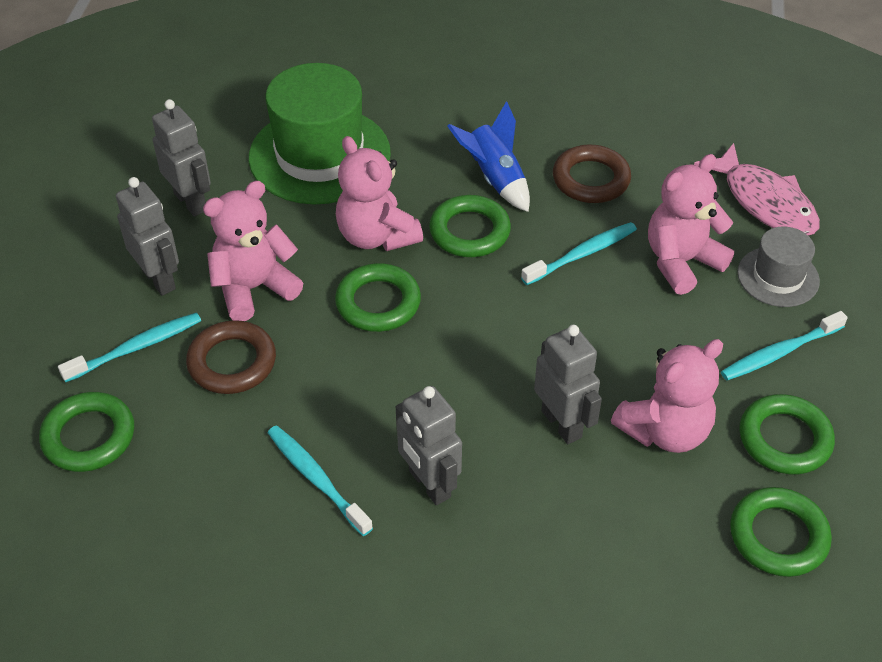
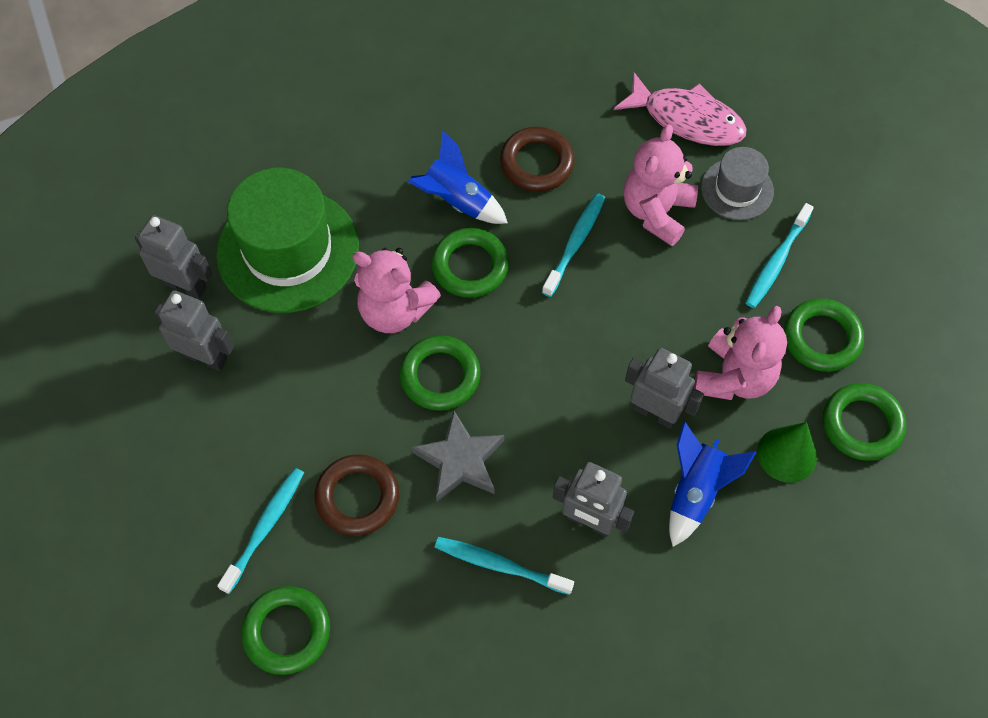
camera: 30 degrees left, 15 degrees up
(159, 279) = (235, 450): grey robot -> grey robot (185, 285)
(254, 288) = (325, 416): pink teddy bear -> none
(345, 377) = (460, 460): none -> grey star
(555, 511) = (695, 491): none -> blue rocket
(675, 524) = (787, 454): none -> green cone

